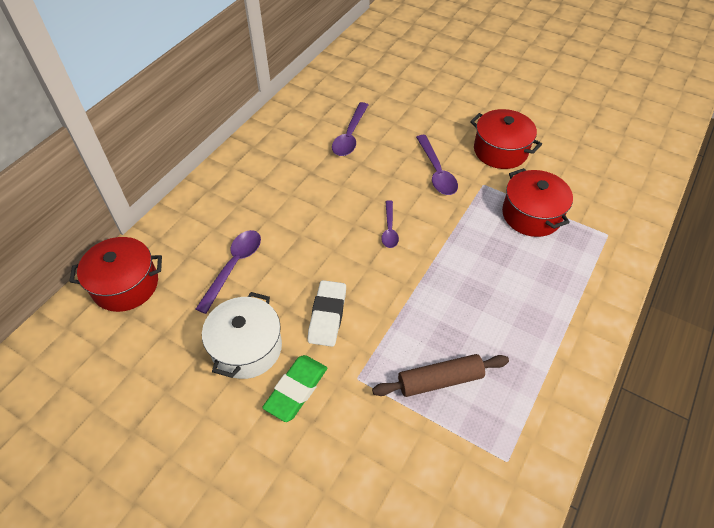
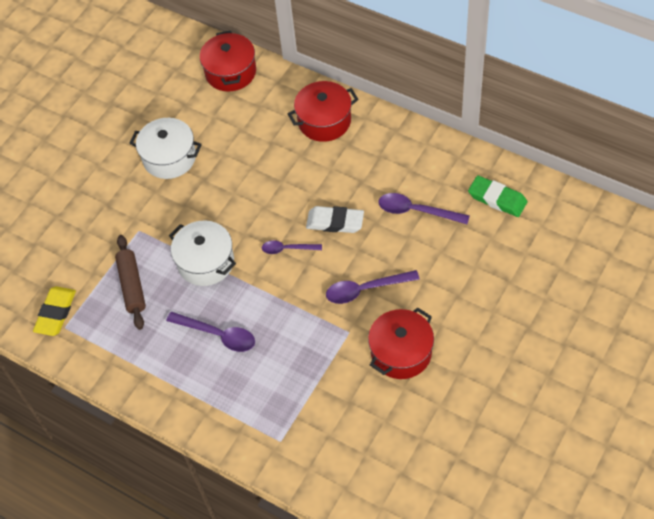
camera: 95 degrees right, 5 degrees up
(234, 266) = (247, 138): purple spoon -> purple spoon (218, 335)
(296, 390) = (132, 192): green eraser -> green eraser (497, 199)
(327, 315) = (195, 207): white eraser -> white eraser (335, 222)
(405, 302) = (206, 262): none -> white pot
(487, 476) = (56, 313): none -> yellow eraser
(531, 215) = (306, 372): red pot -> red pot (324, 121)

